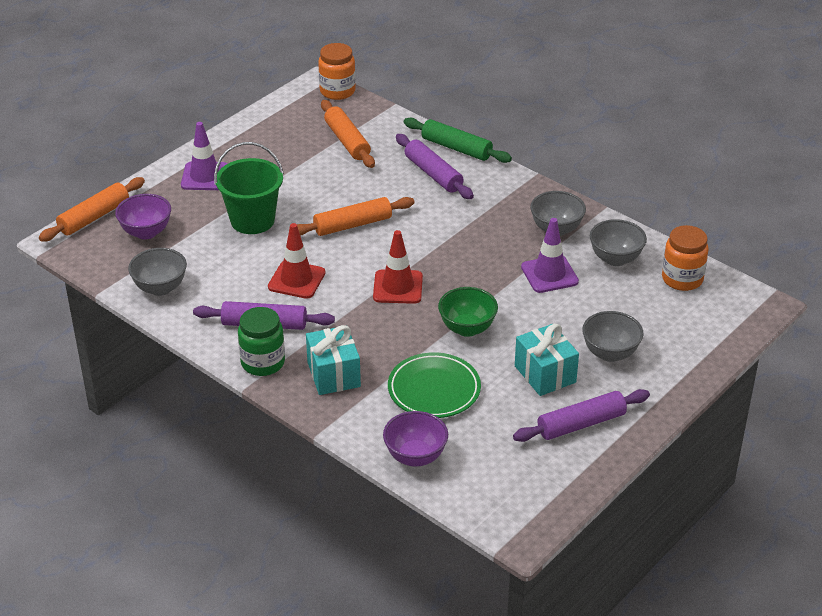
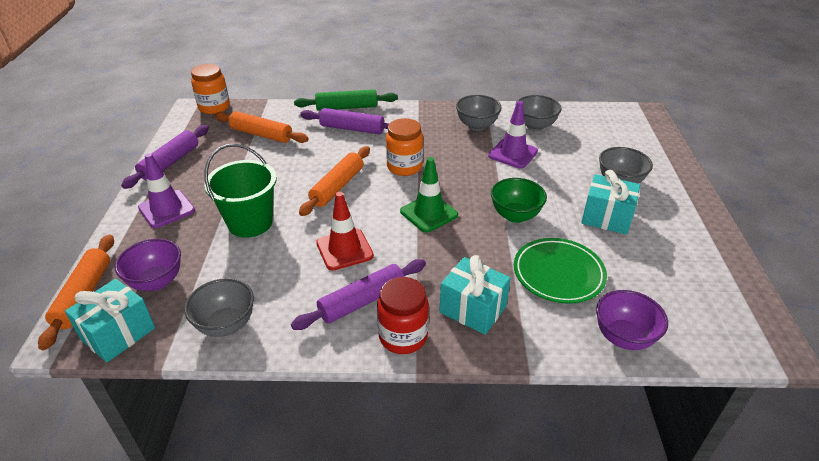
camera: 40 degrees left, 0 degrees up
(92, 256) = (118, 334): none -> turquoise gift
(263, 363) = (403, 336): green jar -> red jar
(398, 287) = (428, 213): red traffic cone -> green traffic cone
(581, 424) = (677, 238): purple rolling pin -> purple rolling pin (170, 163)
(682, 279) = (586, 119): orange jar -> orange jar (404, 167)

